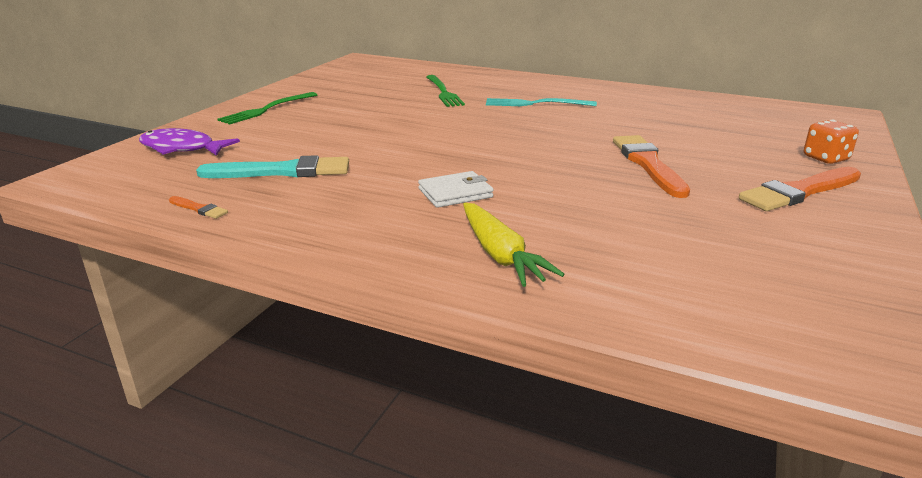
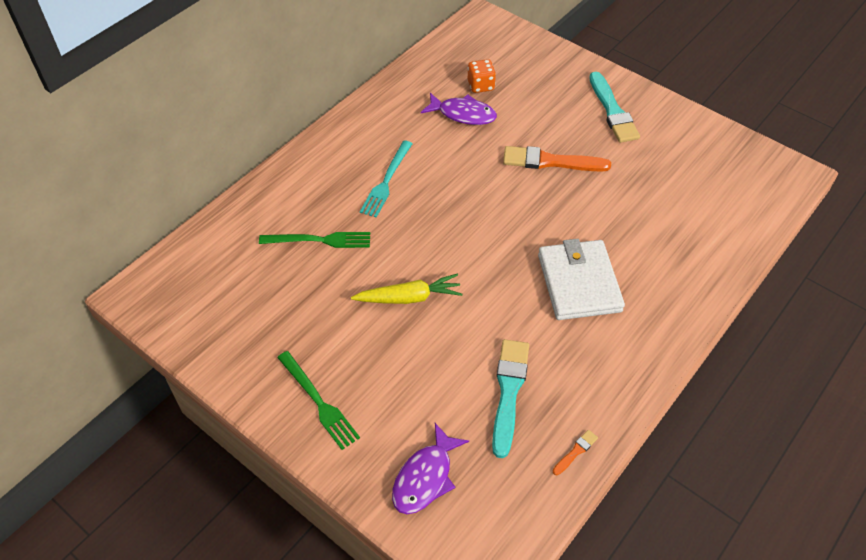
camera: 75 degrees left, 25 degrees up
(455, 193) = (579, 283): white wallet -> white wallet, size x1.81
(500, 255) = (675, 280): yellow carrot -> yellow carrot (409, 297)
(669, 120) = (463, 114): none -> purple fish
(799, 192) = (612, 111): orange brush -> turquoise brush
(825, 158) = (563, 72): orange dice -> orange dice (480, 86)

